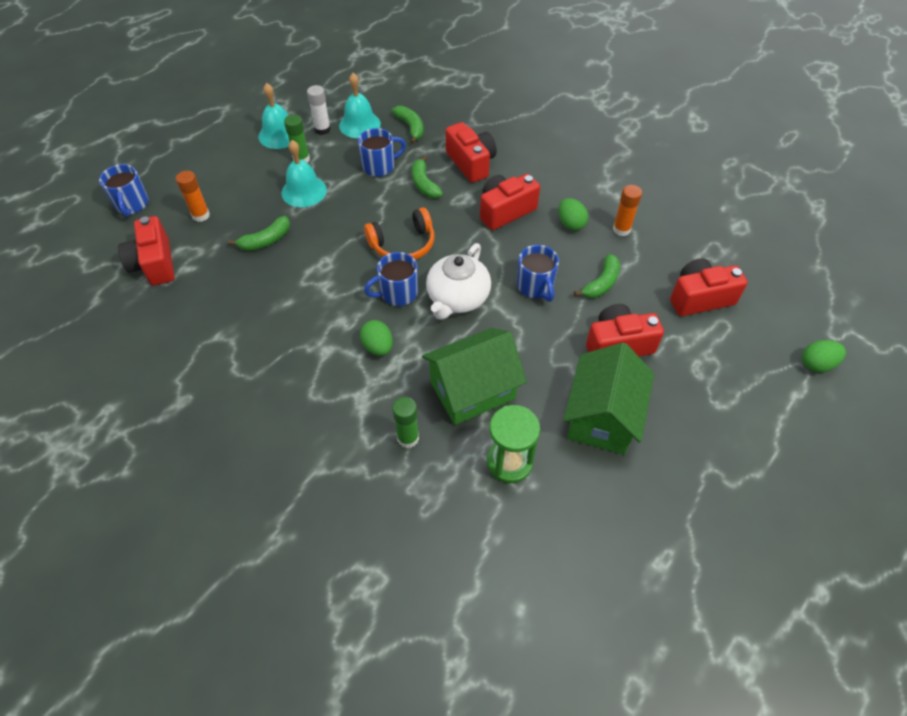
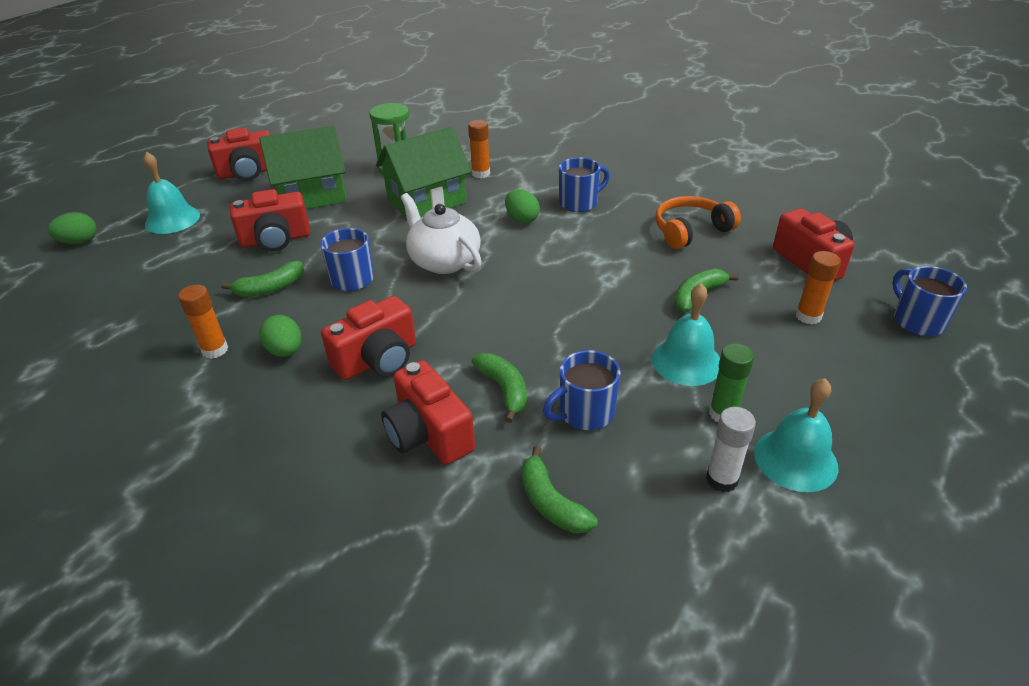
camera: 175 degrees right, 15 degrees down
(359, 124) = (655, 500): turquoise bell -> turquoise bell (172, 219)
(398, 293) = (512, 260): blue mug -> blue mug (579, 203)
(403, 244) = (518, 306): orange headphones -> orange headphones (691, 231)
(408, 438) = (481, 173): green glue stick -> orange glue stick
(457, 298) = (444, 261): white teapot -> white teapot turned 60 degrees counterclockwise
(601, 283) = (270, 288): green banana -> green banana turned 150 degrees counterclockwise
(602, 417) = (312, 195): green house -> green house turned 60 degrees clockwise
(699, 298) = (160, 284): red camera -> red camera (248, 172)

